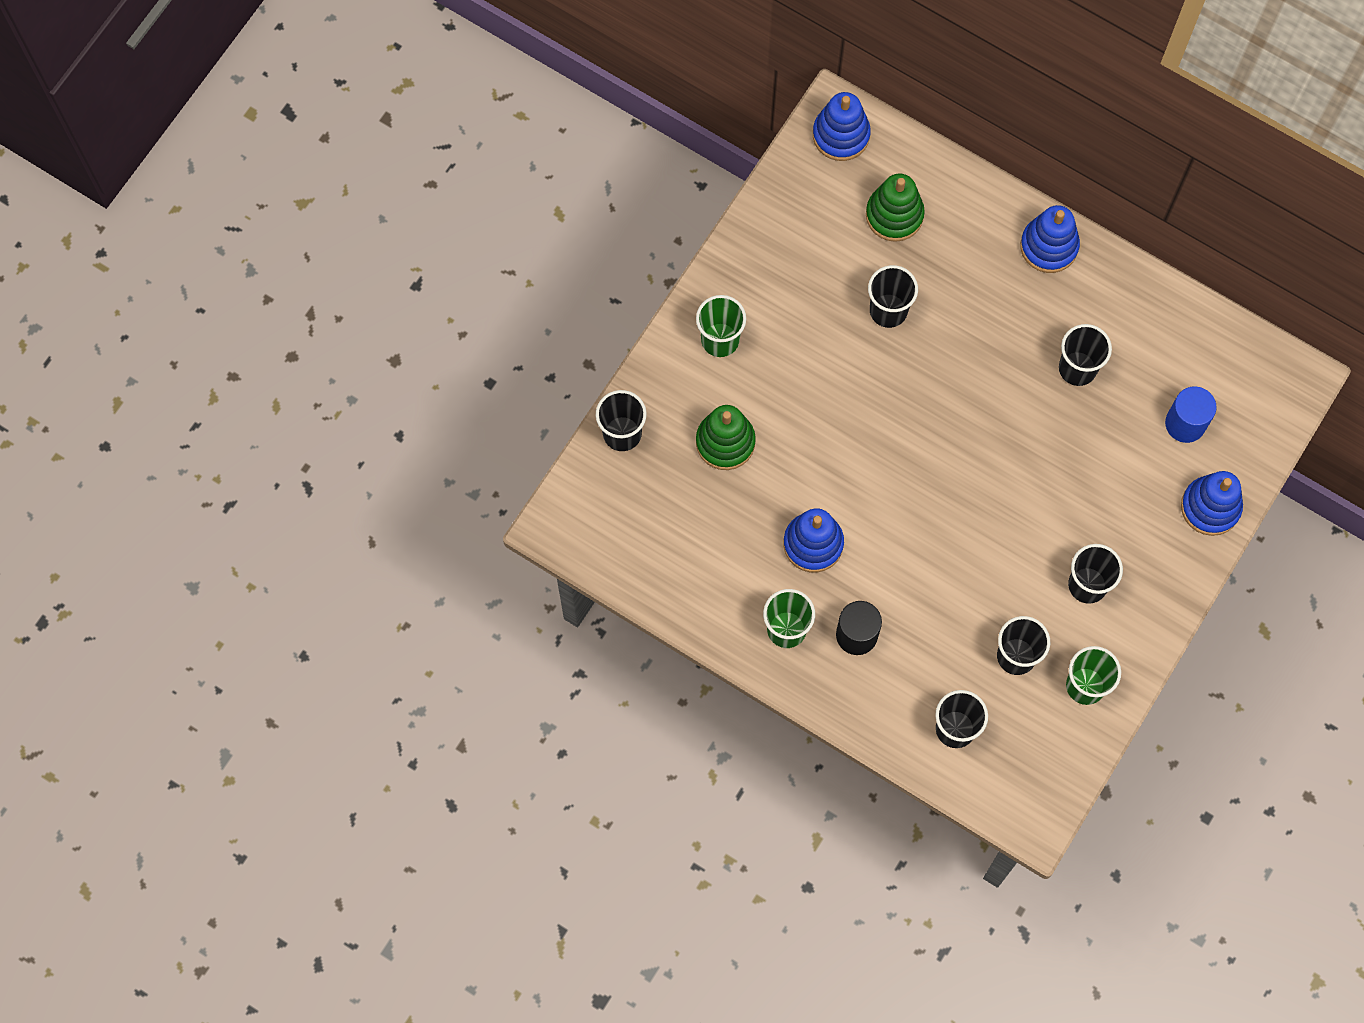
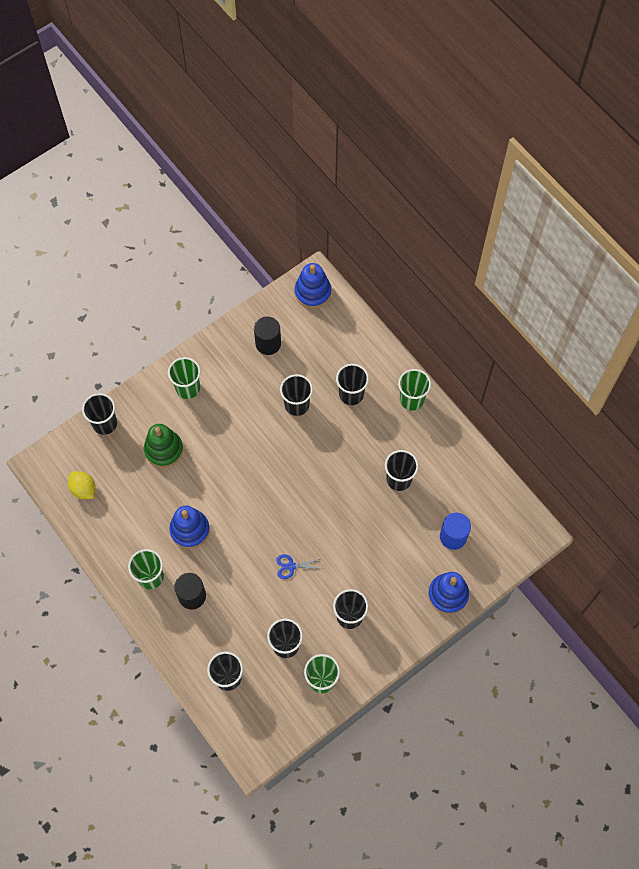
camera: 20 degrees right, 5 degrees down
(635, 539) = (84, 489): none -> yellow lemon
(808, 234) = (268, 343): none -> black cylinder
(894, 215) = (325, 349): green stacking toy -> none
(959, 268) = (351, 394): none -> black cup
(977, 544) = (291, 566): none -> blue scissors
(1049, 246) = (411, 399): blue stacking toy -> green cup

